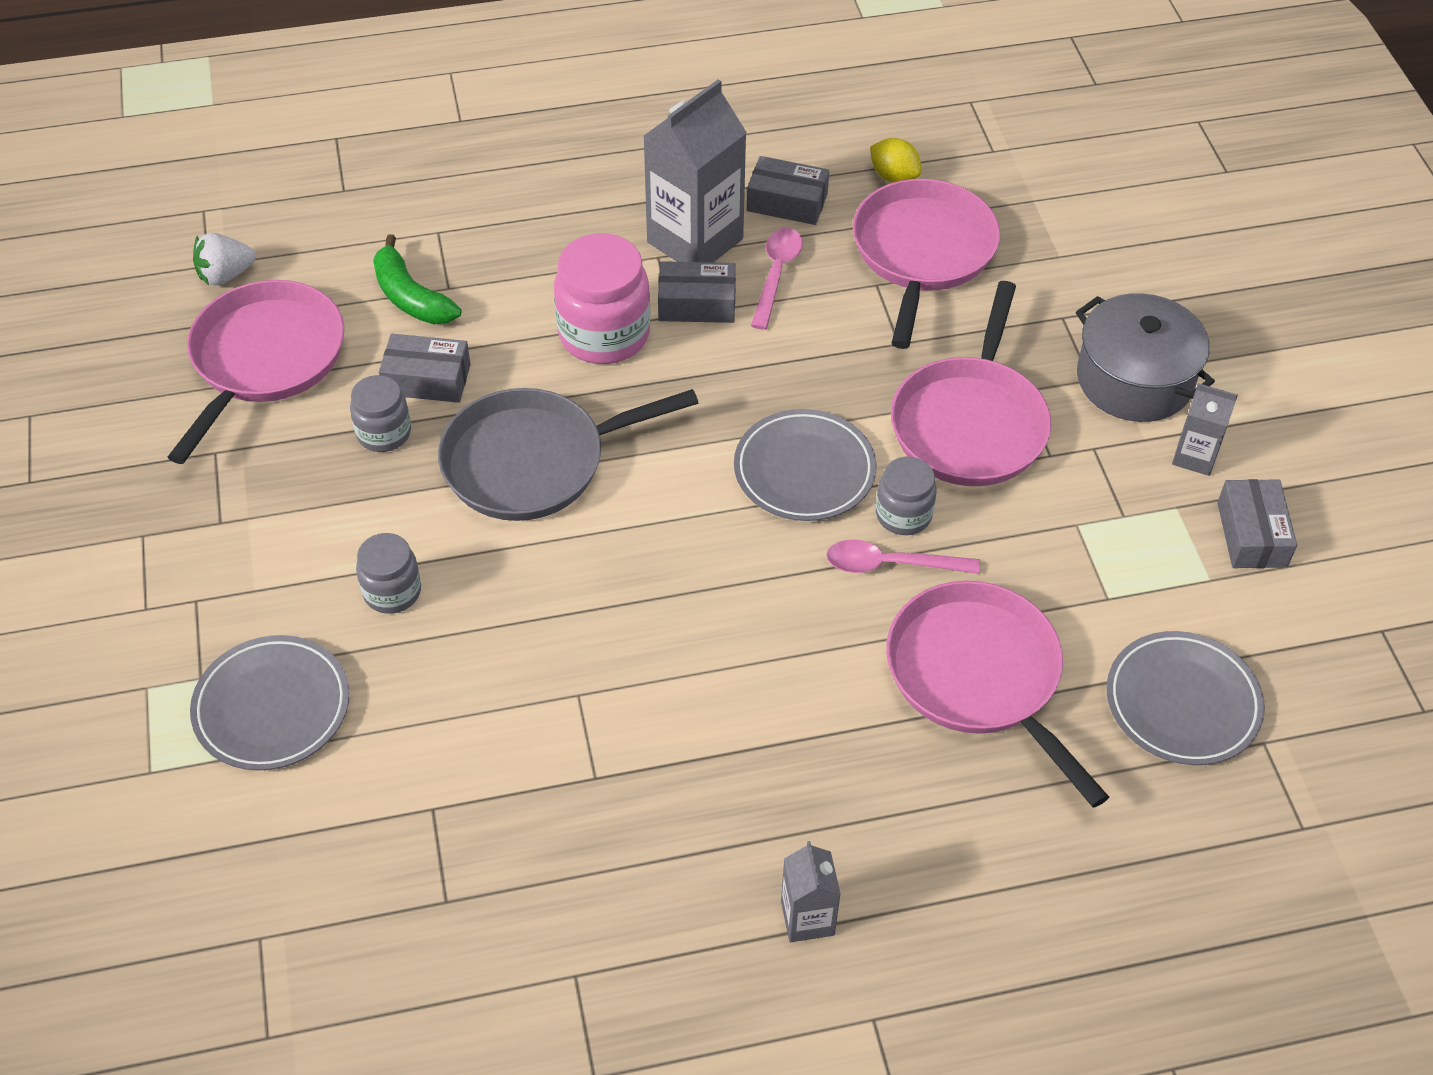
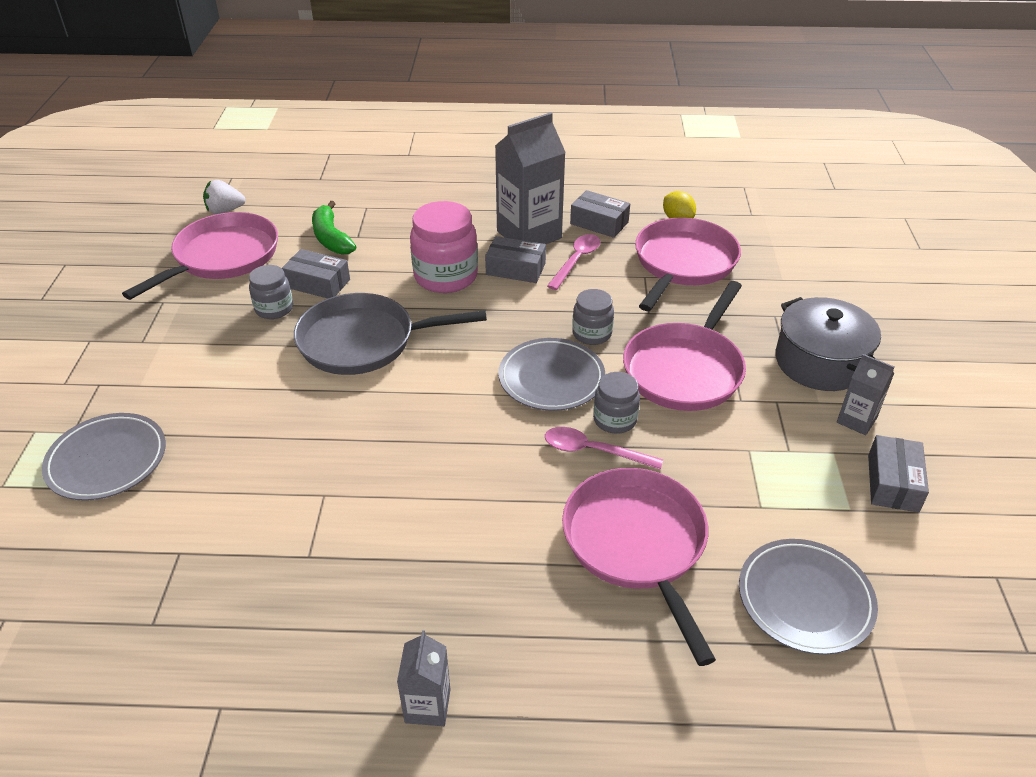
camera: 15 degrees right, 10 degrees down
(392, 592) = (228, 403): grey jar -> grey jar (592, 334)

